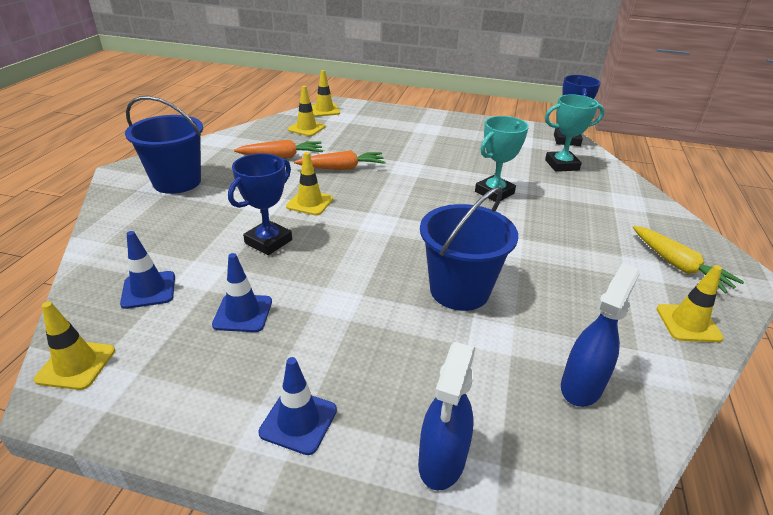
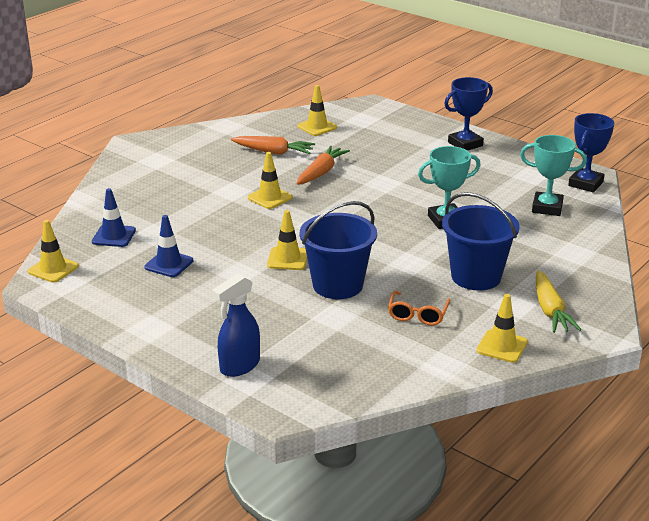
camera: 25 degrees right, 5 degrees down
(177, 182) = (171, 160): blue bucket -> blue bucket (476, 276)
(268, 241) = (216, 221): blue trophy -> blue trophy (465, 144)
(298, 421) = (168, 327): blue traffic cone -> none
(324, 110) = (350, 109): yellow traffic cone -> yellow traffic cone (287, 259)
(342, 168) = (321, 172): orange carrot -> orange carrot turned 75 degrees counterclockwise
(572, 306) = (417, 315): none -> orange glasses
(581, 386) = (369, 357): blue spray bottle -> none

